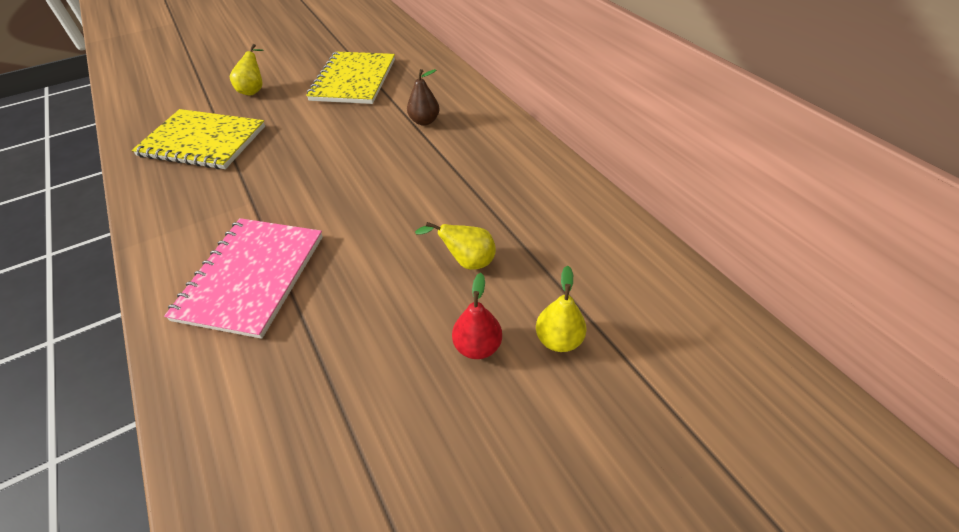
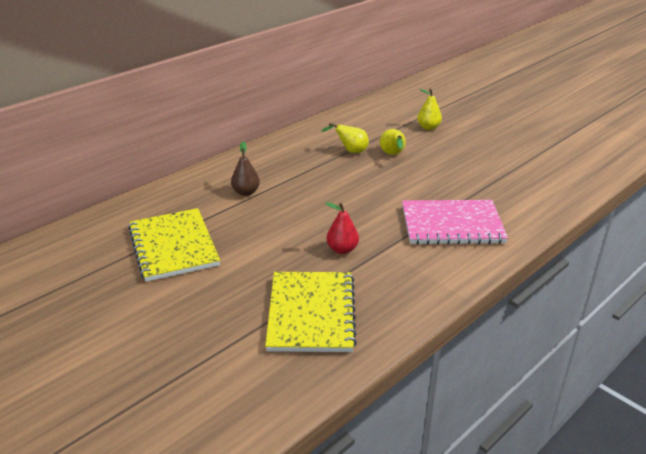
camera: 105 degrees left, 15 degrees down
(254, 90) = (200, 313): yellow pear -> yellow pear (350, 151)
(354, 80) = (173, 246): yellow notebook -> yellow notebook turned 75 degrees clockwise
(477, 346) = (446, 145): red pear -> red pear (342, 249)

